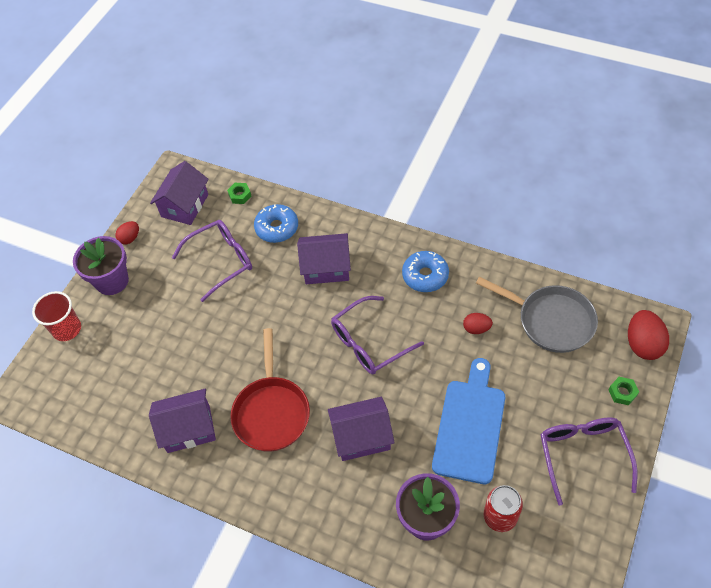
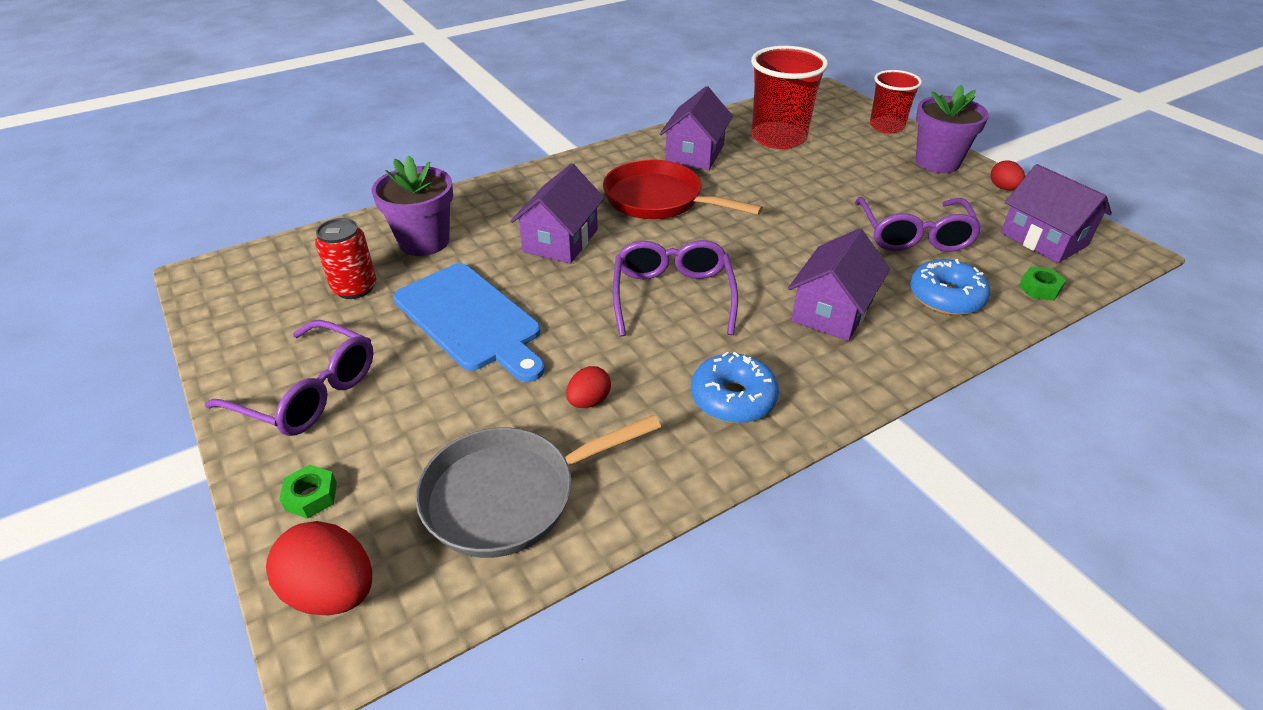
camera: 120 degrees right, 15 degrees down
(127, 388) = (778, 138): none -> red cup

